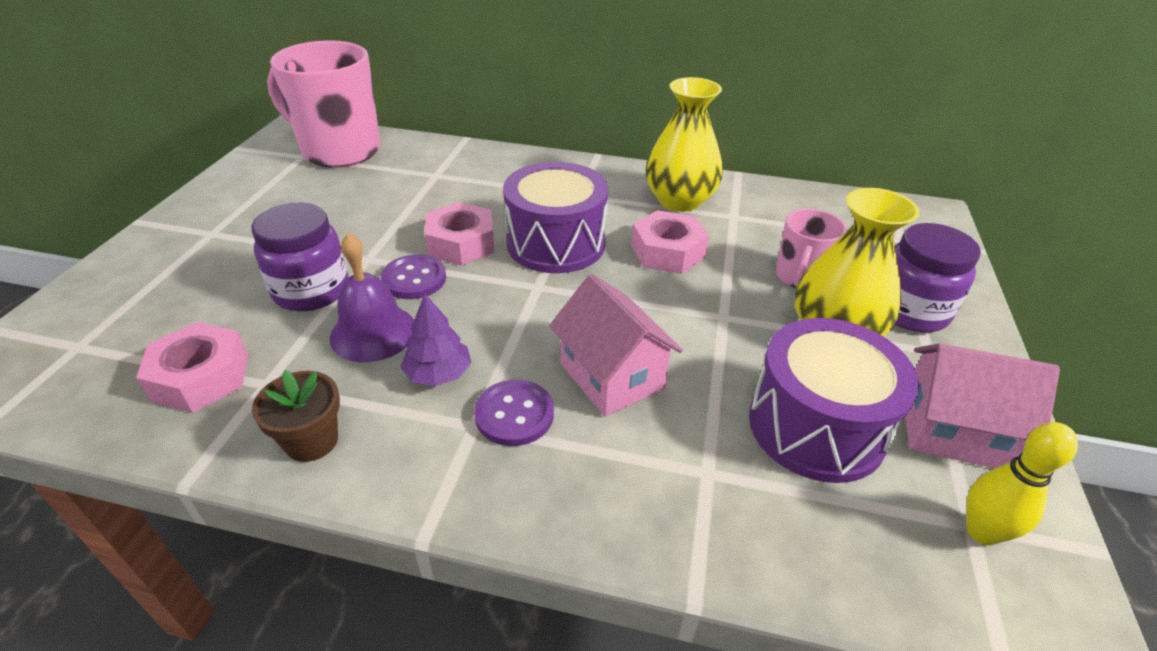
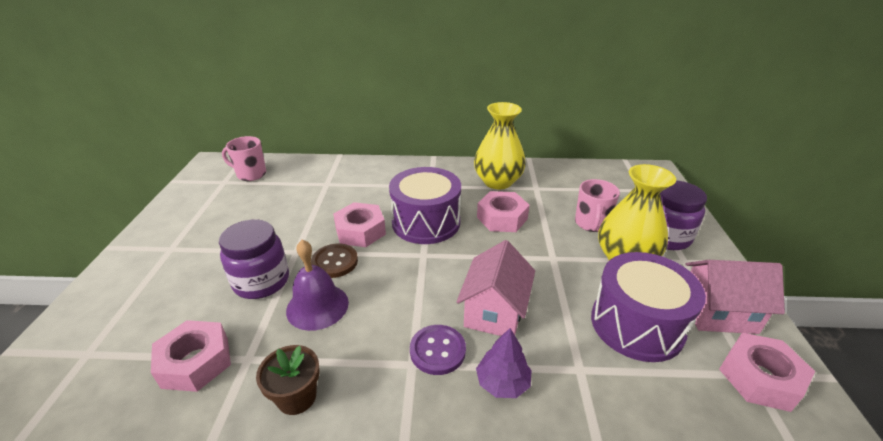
camera: 10 degrees left, 5 degrees down
(339, 150) = (251, 174): pink mug -> pink mug, size x0.52
(414, 279) = (335, 262): purple button -> brown button
(438, 374) = (374, 329): purple tree -> purple tree (502, 382)
(611, 376) = (494, 311): pink house -> pink house turned 60 degrees clockwise
(981, 532) = (759, 378): yellow bowling pin -> pink nut

